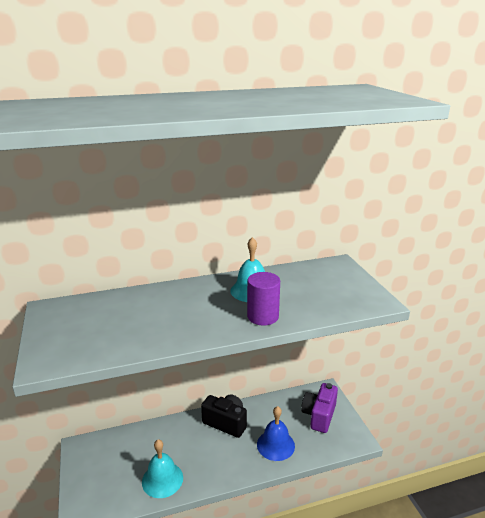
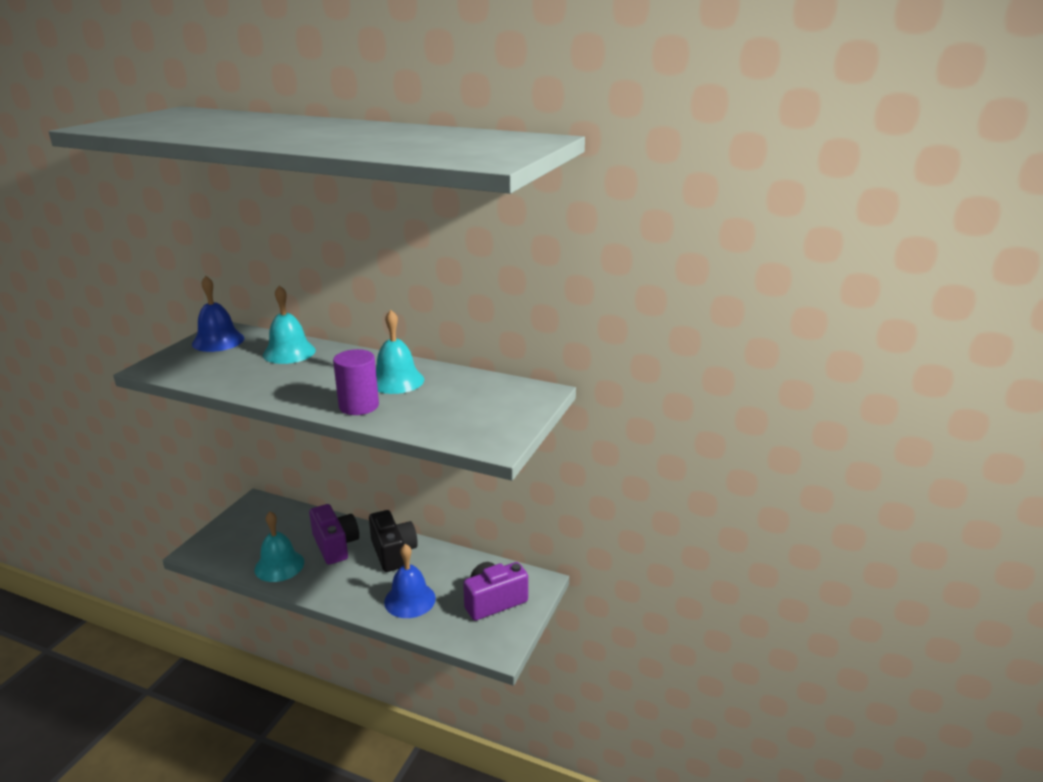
camera: 40 degrees right, 0 degrees up
(61, 318) = (218, 341): none -> blue bell
(139, 303) = (289, 352): none -> turquoise bell
(183, 441) = (335, 545): none -> purple camera

